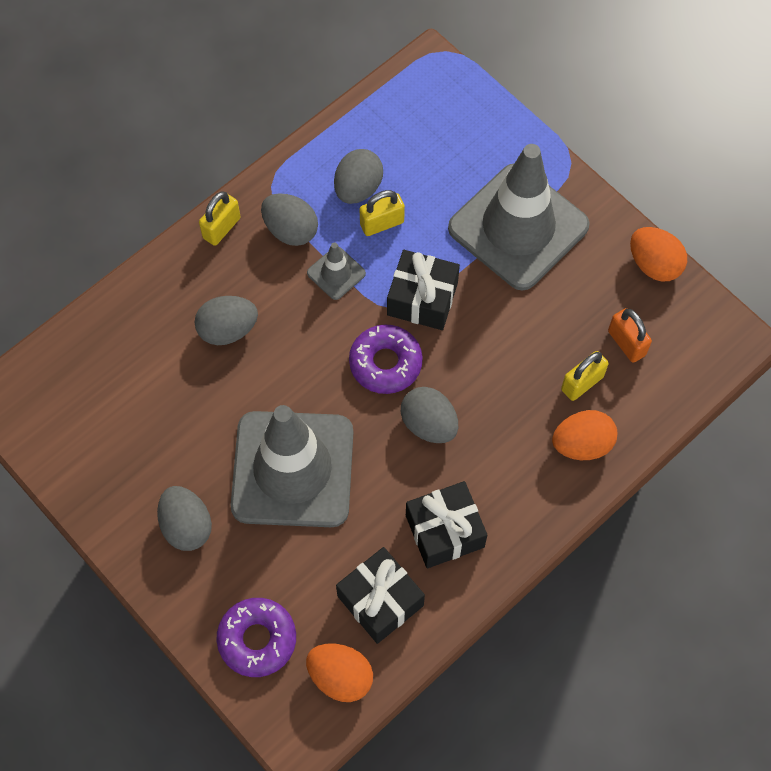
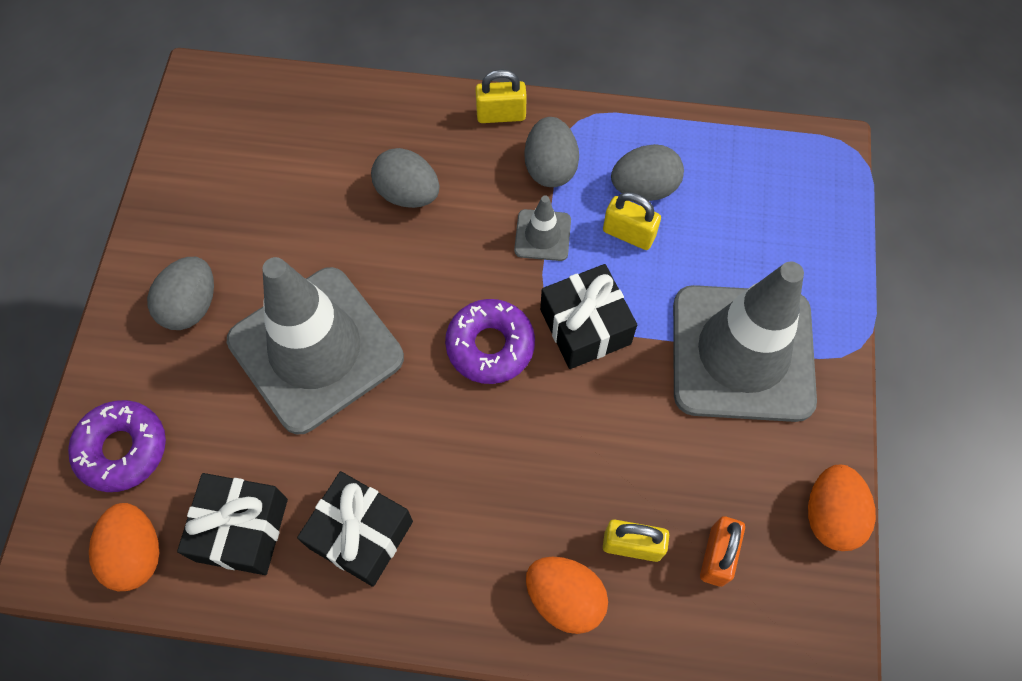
camera: 50 degrees right, 0 degrees up
(429, 424) = (461, 433): grey egg -> none

